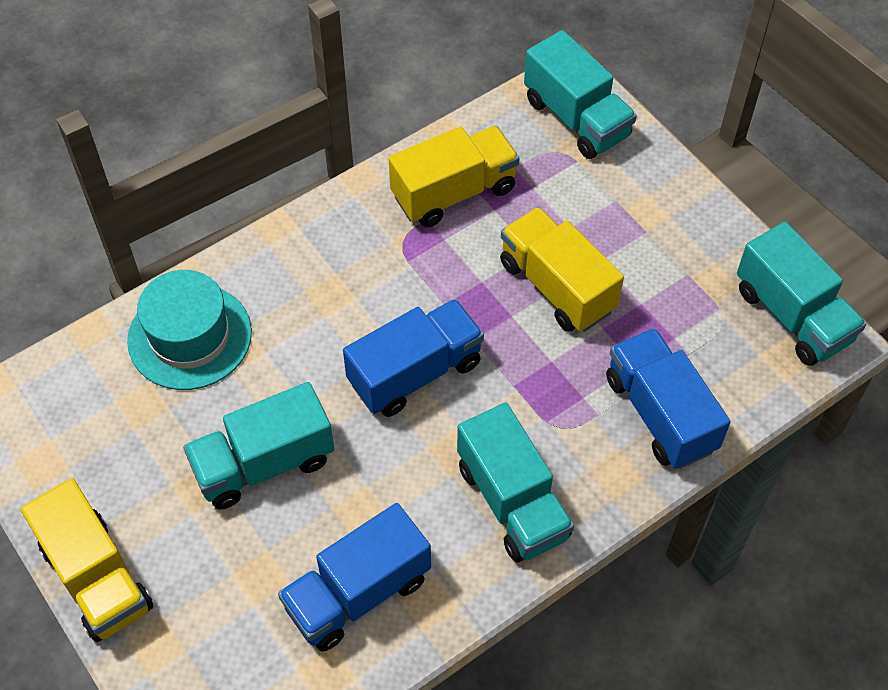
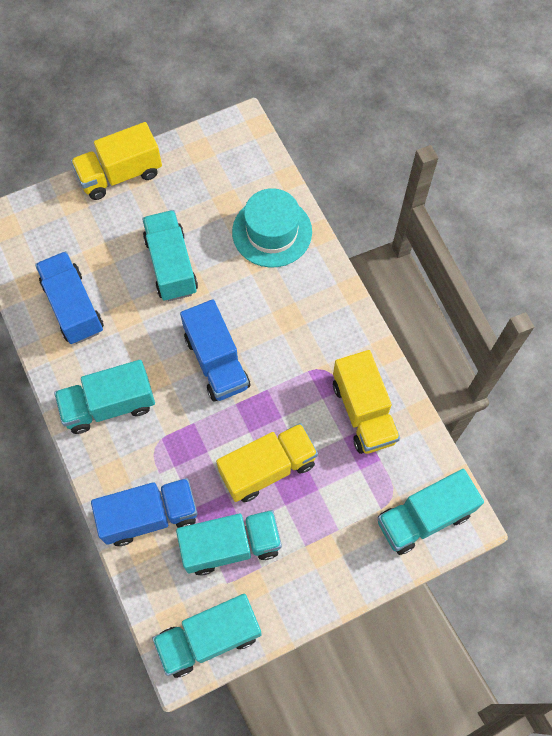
camera: 100 degrees right, 10 degrees up
(671, 311) = (231, 545): none -> turquoise truck

